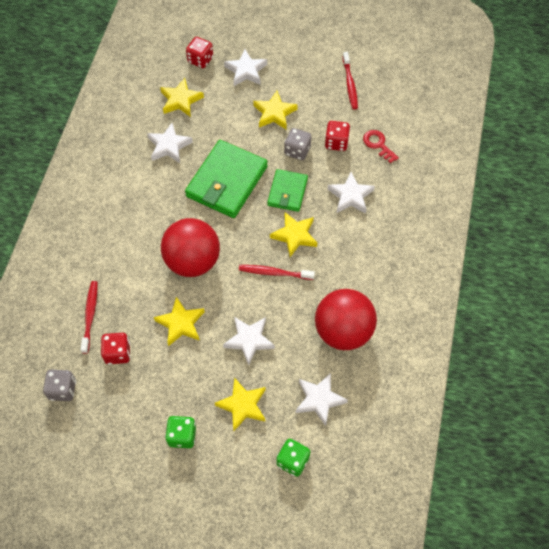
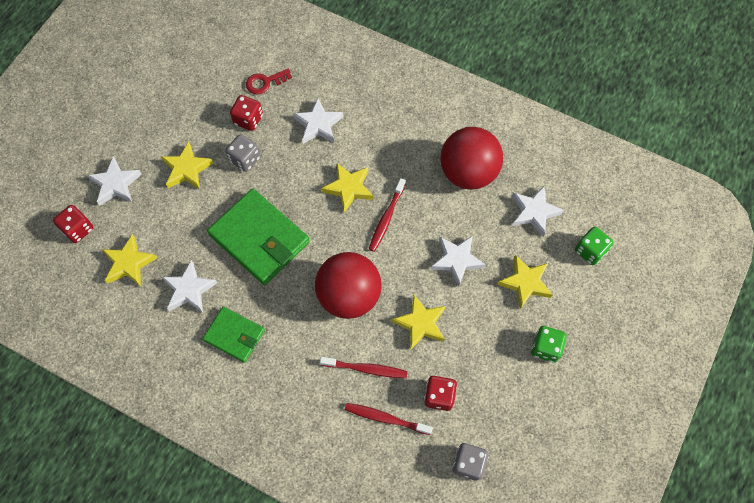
camera: 75 degrees left, 5 degrees up
(287, 192) = (293, 181): green wallet -> green wallet (234, 335)
(350, 84) = (178, 86): red toothbrush -> red toothbrush (366, 369)

